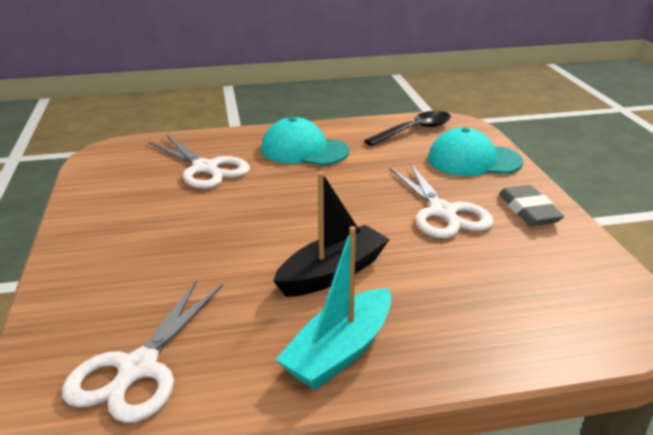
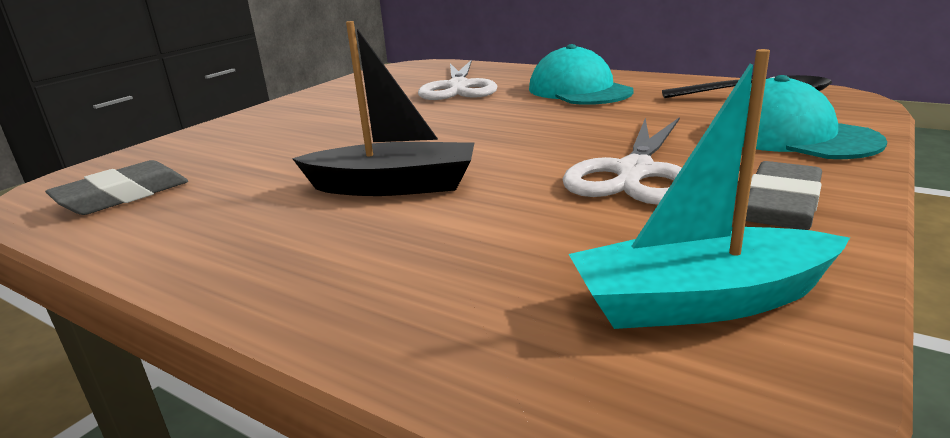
camera: 45 degrees right, 5 degrees down
(137, 369) = (123, 196): white scissors -> grey eraser
(340, 351) = (256, 249): turquoise boat -> turquoise boat (700, 302)

